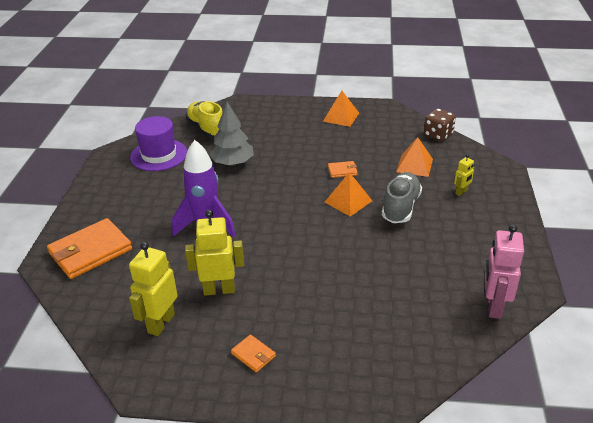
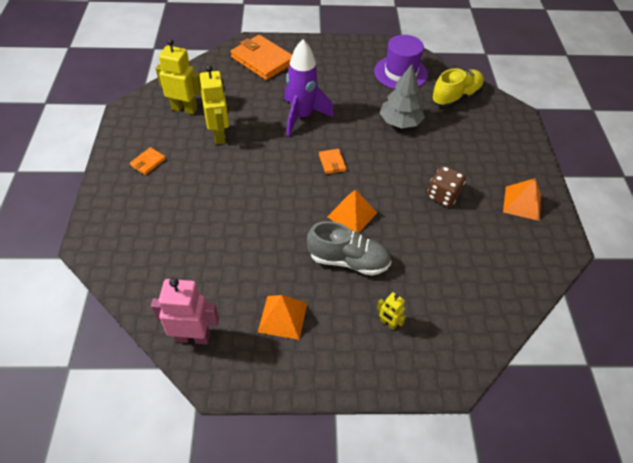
camera: 80 degrees right, 15 degrees up
(342, 171) = (407, 208): orange wallet -> orange wallet (332, 162)
(414, 165) = (435, 276): orange pyramid -> orange pyramid (282, 317)
(438, 135) = (514, 306): brown dice -> brown dice (443, 196)

